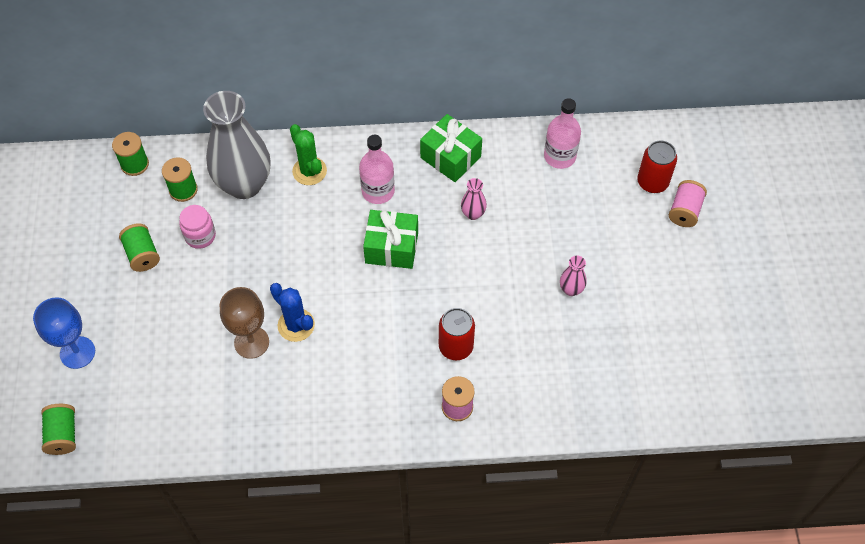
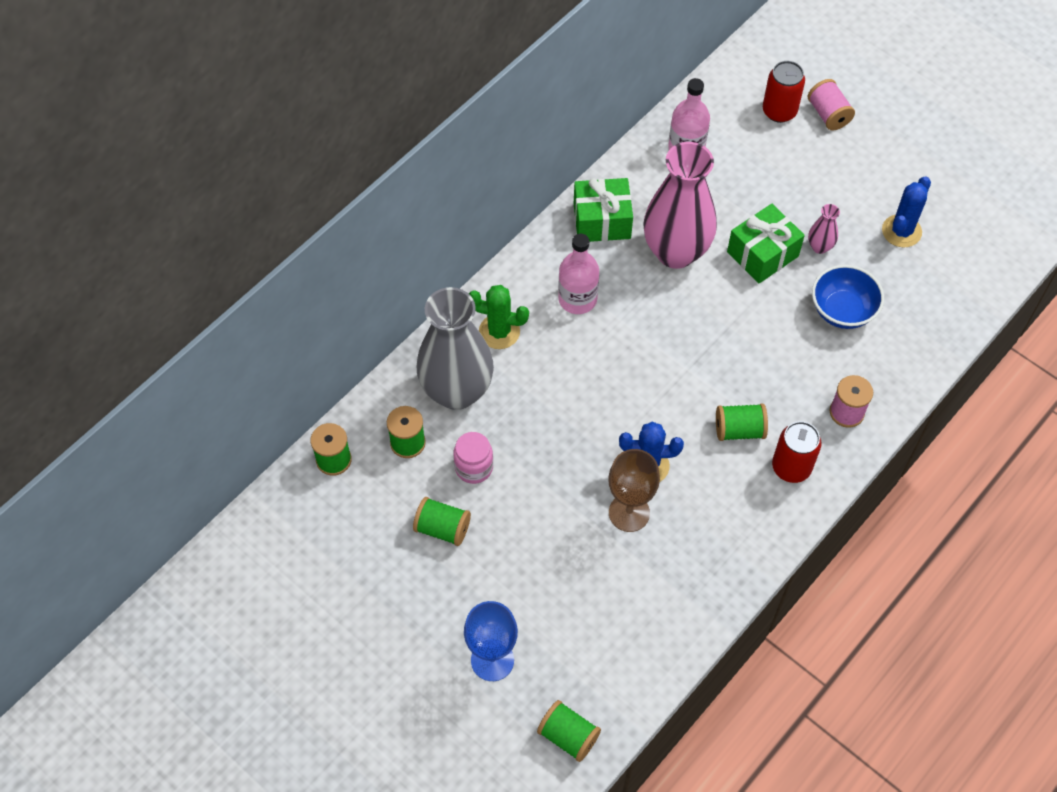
camera: 45 degrees left, 0 degrees up
(376, 355) = (739, 430): none -> green spool
(391, 247) = (645, 335): green gift -> green gift (762, 254)
(456, 347) = (790, 368): red can -> red can (791, 467)
(473, 214) = (675, 252): pink vase -> pink vase, size x2.44
(535, 342) = (842, 311): none -> blue bowl
(640, 327) = (901, 231): none -> blue cactus

